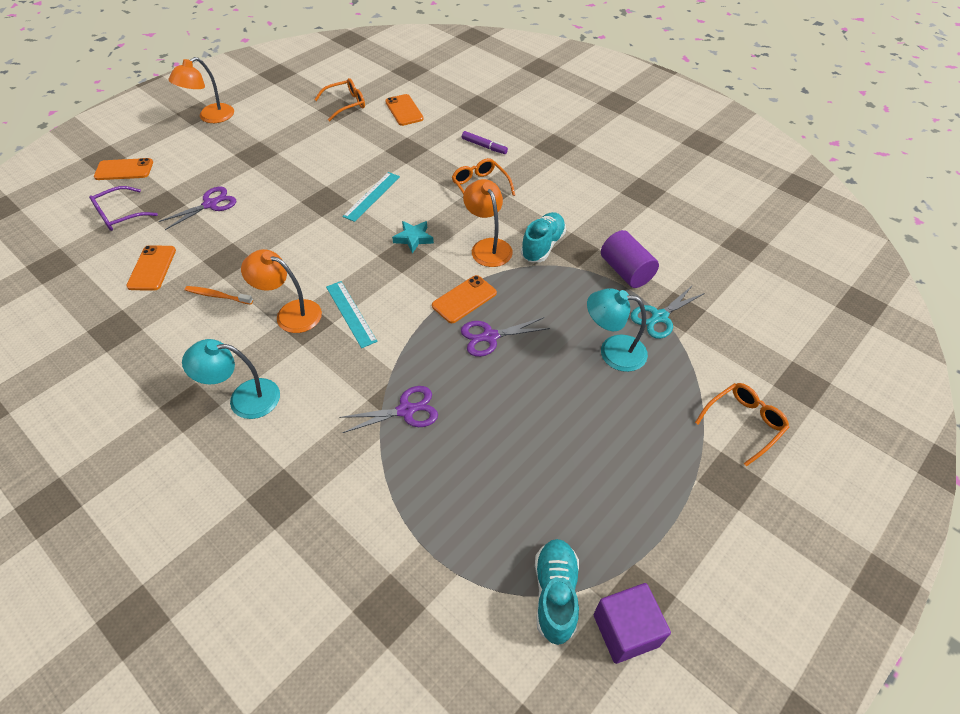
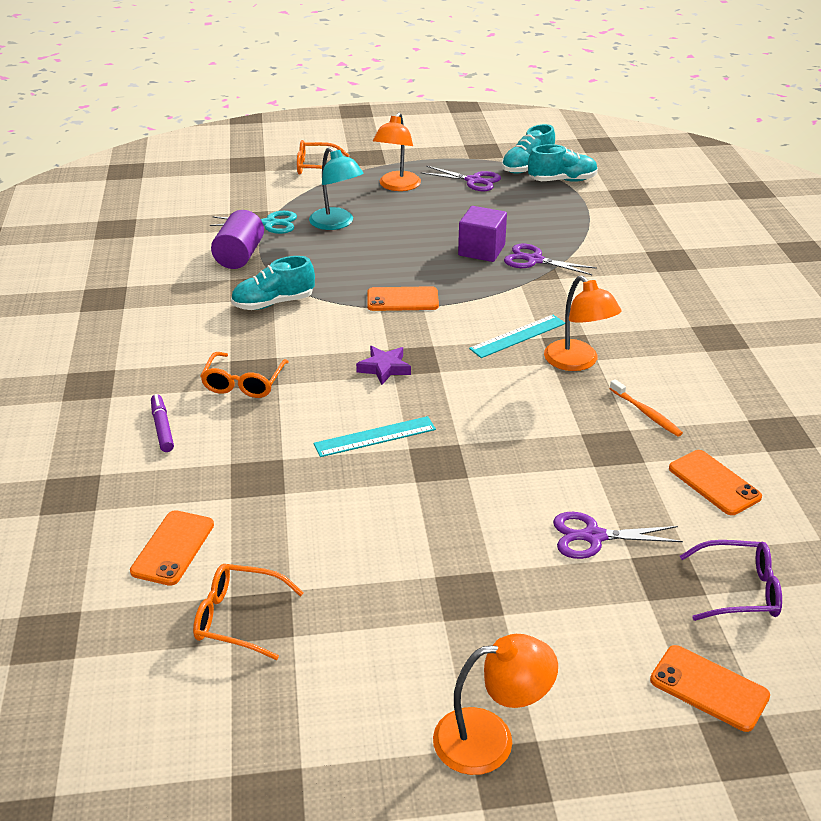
camera: 140 degrees left, 15 degrees down
(152, 268) = (714, 483): orange phone -> orange phone turned 75 degrees counterclockwise
(244, 399) = (666, 321): turquoise lamp -> none
(351, 313) = (517, 336): turquoise ruler -> turquoise ruler turned 45 degrees clockwise
(413, 238) = (384, 368): turquoise star -> purple star
(488, 246) = (323, 326): orange lamp -> orange lamp (397, 186)
(490, 337) = (415, 269): purple scissors -> purple scissors (473, 180)
(491, 589) = (562, 180): none -> turquoise shoe
(625, 630) = (505, 147): purple cube -> purple cube (481, 250)

